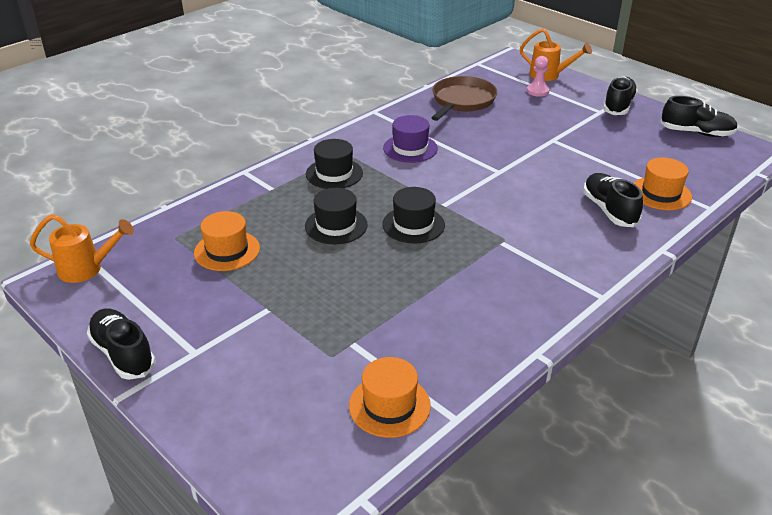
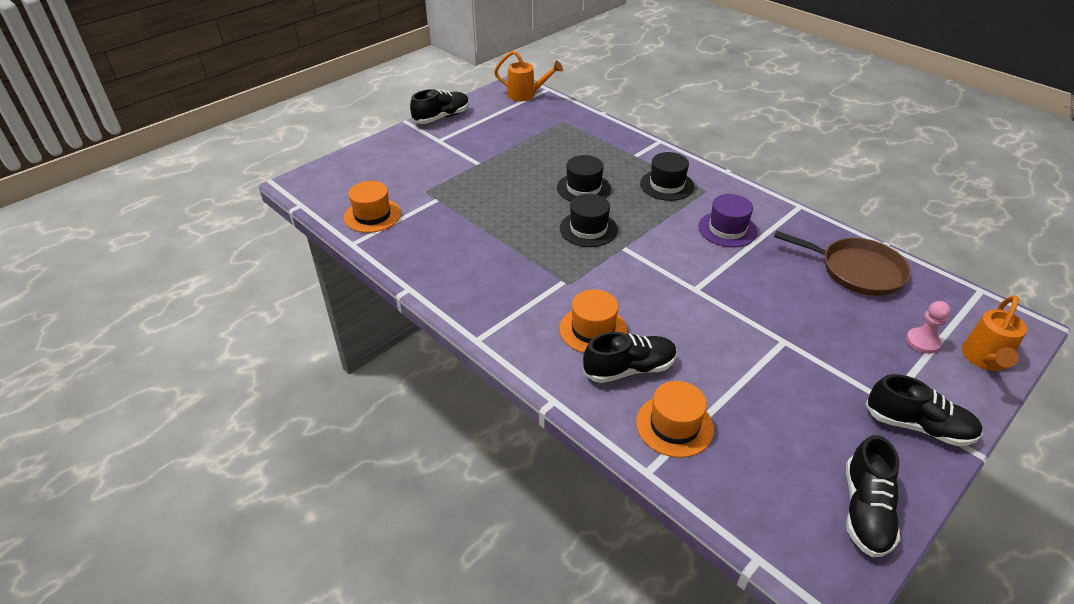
camera: 90 degrees right, 5 degrees up
(87, 269) = (526, 95): orange watering can -> orange watering can turned 75 degrees counterclockwise
(227, 250) = (547, 142): orange hat -> orange hat (593, 329)

